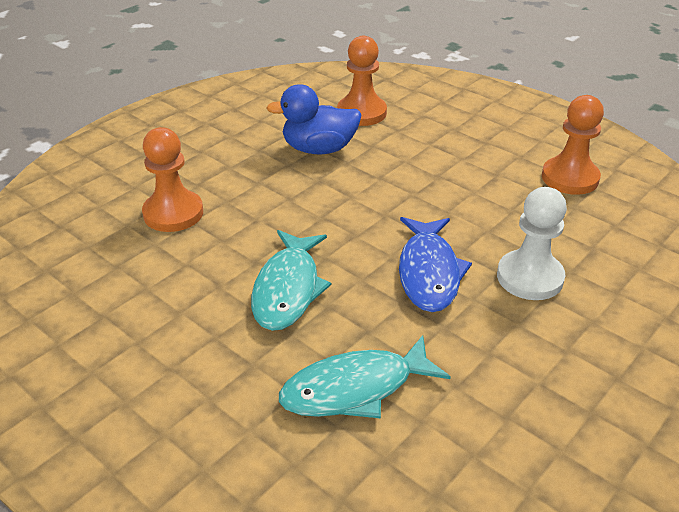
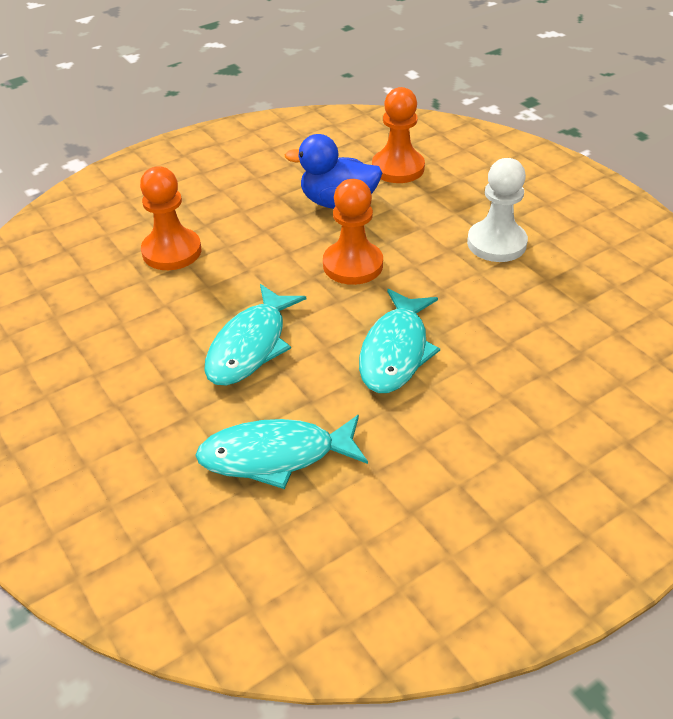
camera: 15 degrees right, 5 degrees up
(429, 272) = (396, 351): blue fish -> turquoise fish
(530, 277) = (498, 373): white pawn -> white pawn (496, 243)
(570, 178) = (591, 271): orange pawn -> orange pawn (353, 265)

